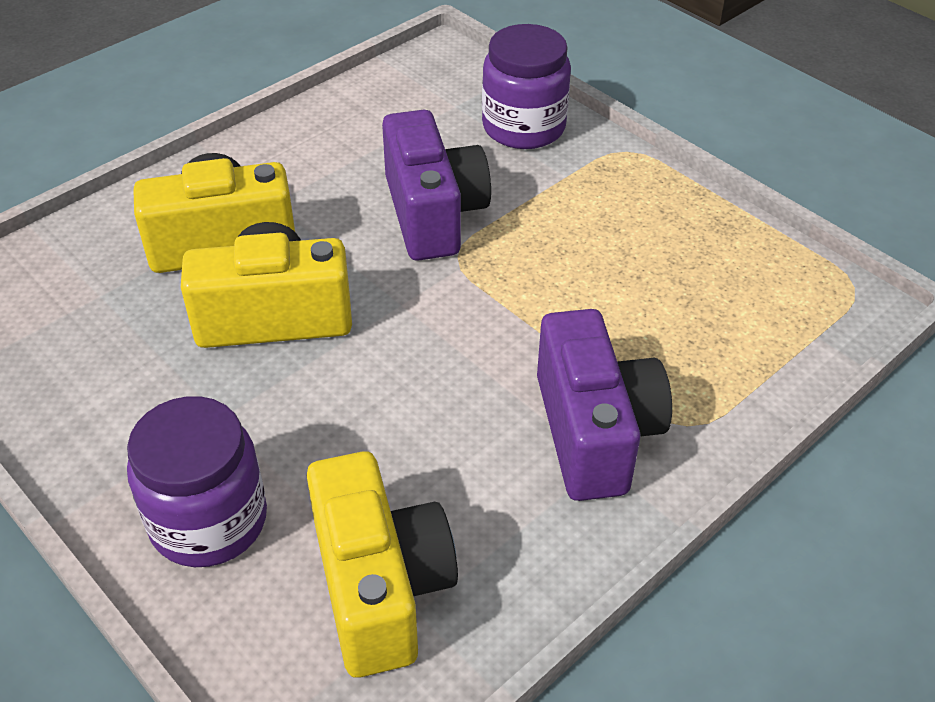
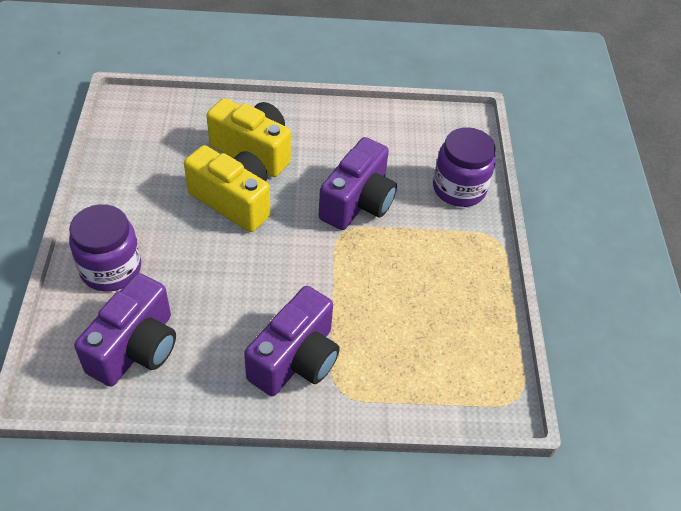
camera: 40 degrees right, 5 degrees up
(380, 587) = (136, 348): yellow camera -> purple camera

